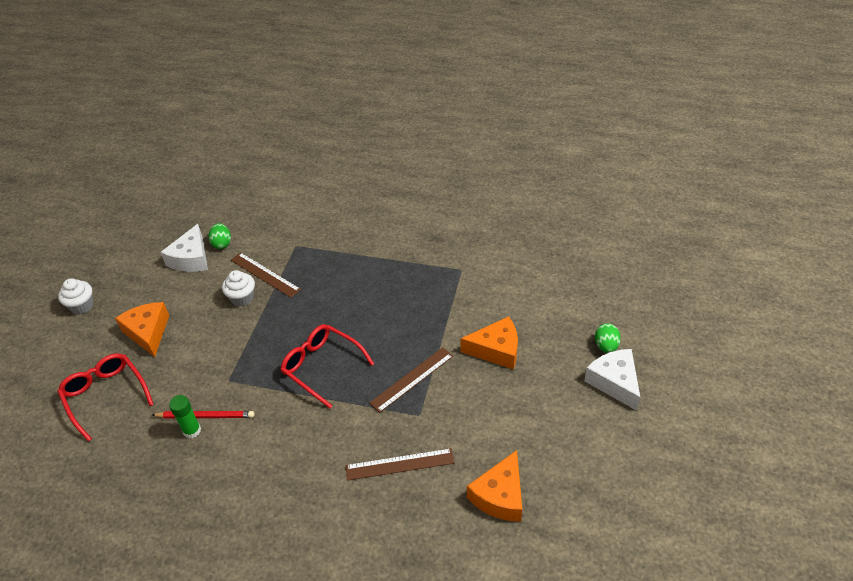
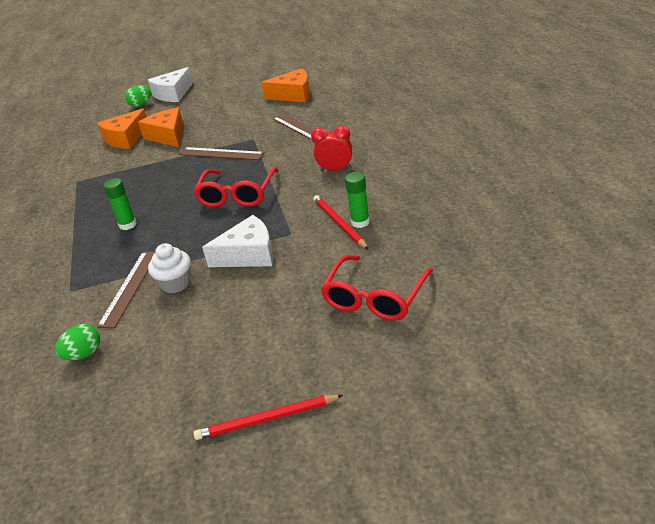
camera: 115 degrees left, 10 degrees down
(82, 306) = (266, 419): white cupcake -> red pencil
(148, 332) = (270, 323): orange cheese -> orange cheese (126, 138)
(191, 258) = (123, 366): white cheese -> white cheese (248, 254)
(288, 453) = (335, 170): none -> red clock
(349, 288) = (128, 225): none -> green glue stick

